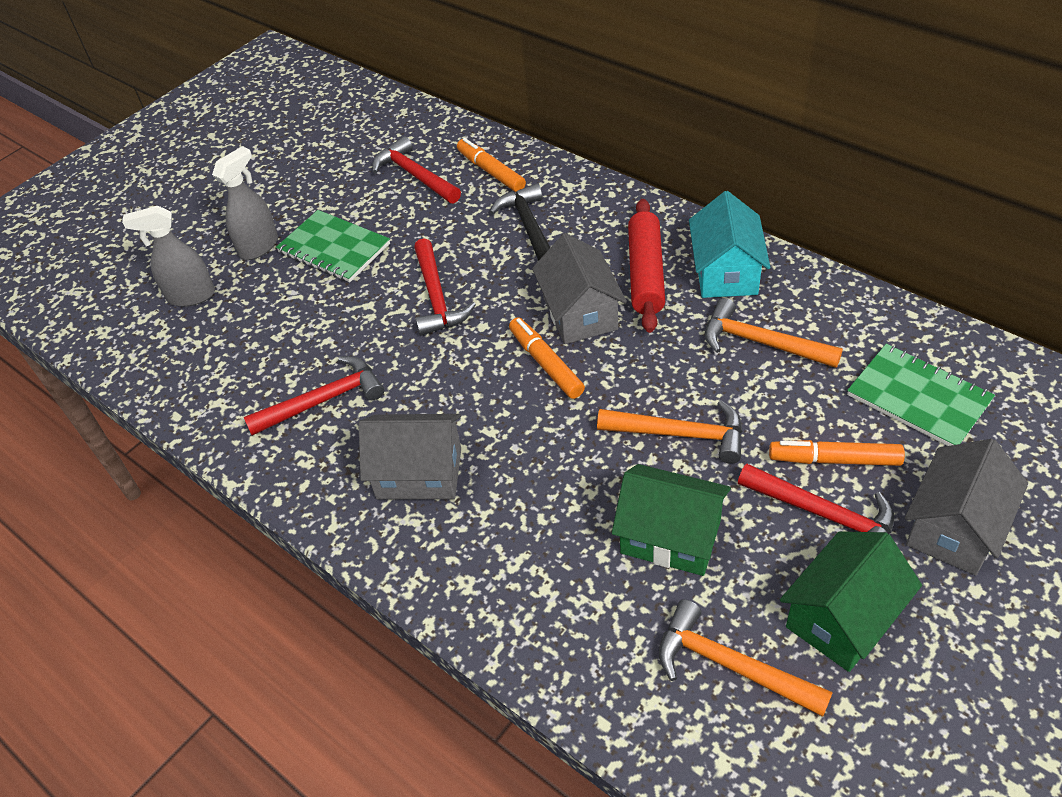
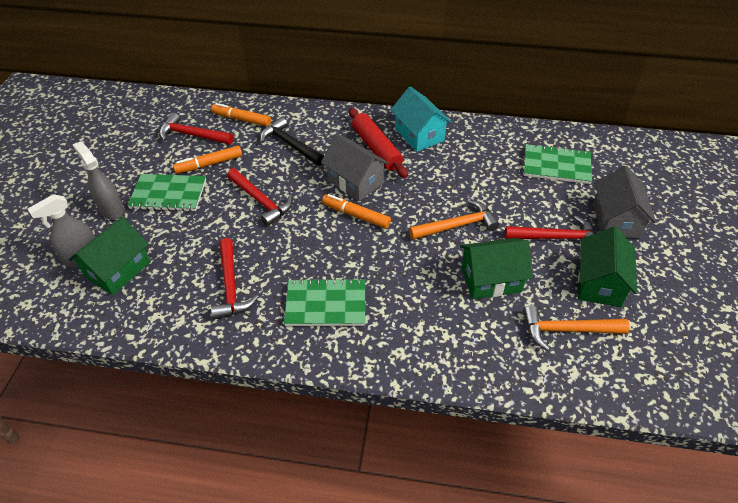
camera: 35 degrees left, 0 degrees up
(217, 327) = (118, 270): none -> green house
(259, 246) = (112, 210): grey spray bottle -> grey spray bottle turned 45 degrees counterclockwise
(323, 400) = (231, 286): red hammer -> red hammer turned 135 degrees clockwise
(419, 473) = (326, 304): grey house -> green notebook
(761, 342) = (463, 164): orange hammer -> none
(834, 460) = (540, 209): orange marker -> orange marker (209, 164)

